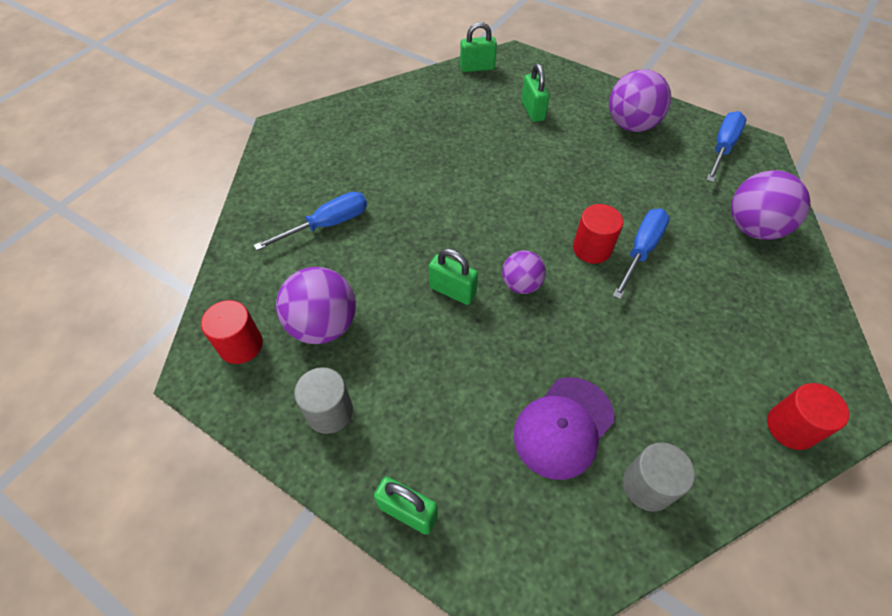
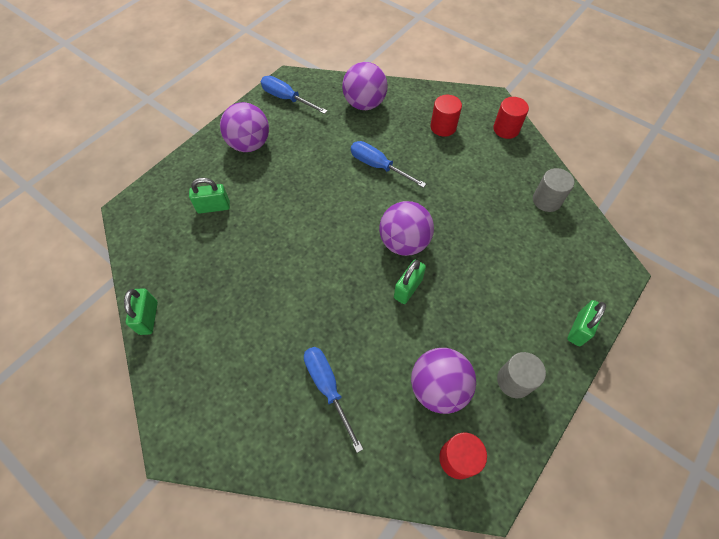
camera: 85 degrees left, 5 degrees up
(477, 68) = (136, 243): green padlock -> green padlock (148, 318)
(521, 284) = (404, 242): purple ball -> purple ball, size x1.66
(563, 427) = (514, 235): purple cap -> none
(592, 249) = (374, 194): red cylinder -> red cylinder (443, 127)

